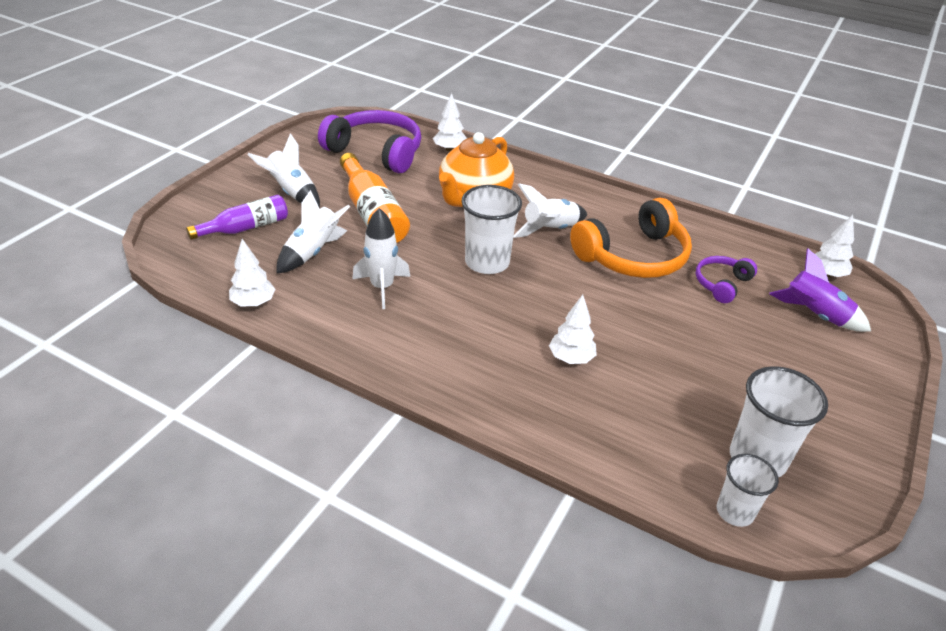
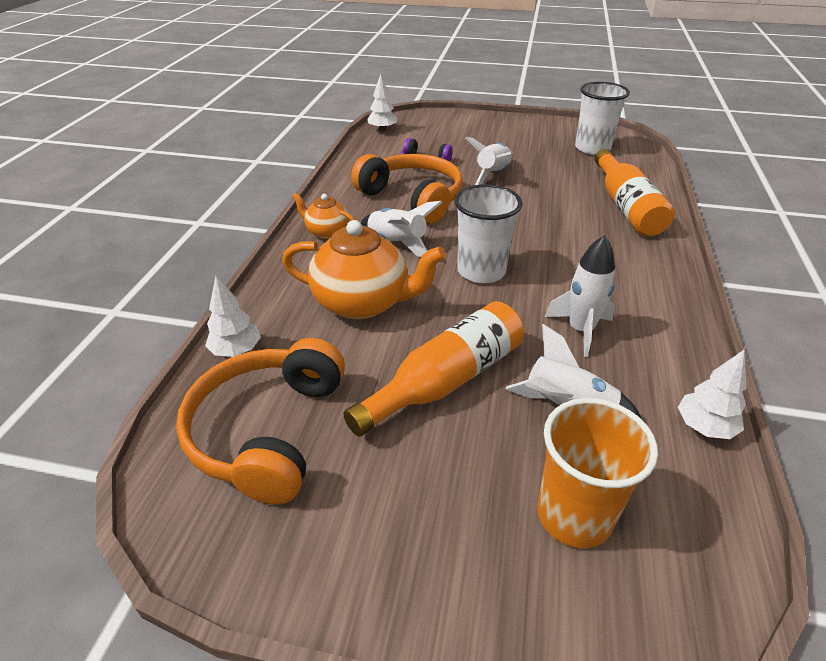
camera: 105 degrees left, 0 degrees up
(245, 228) = (574, 515): purple bottle -> orange cup
(291, 192) = (443, 497): white rocket -> white rocket (493, 175)
(376, 152) = (267, 431): purple headphones -> orange headphones
(569, 410) = (626, 207): none -> orange bottle
(571, 358) = (572, 212): white tree -> none
(583, 199) = (327, 232): none -> orange teapot
(735, 511) = (640, 153): white cup -> none
(814, 315) = (436, 133): purple rocket -> none

